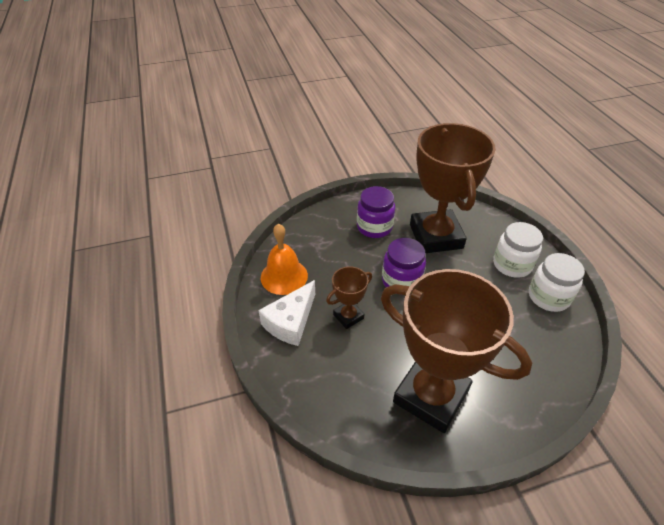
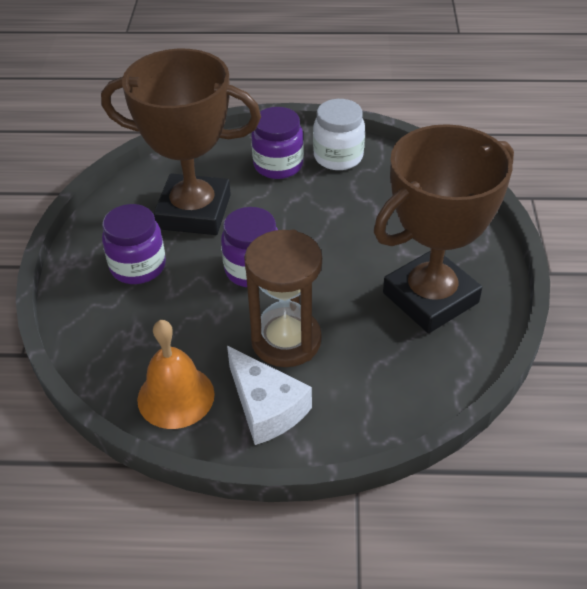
camera: 70 degrees left, 0 degrees up
(348, 316) = (286, 340): brown trophy -> brown hourglass
(512, 264) = (278, 165): white jar -> purple jar

